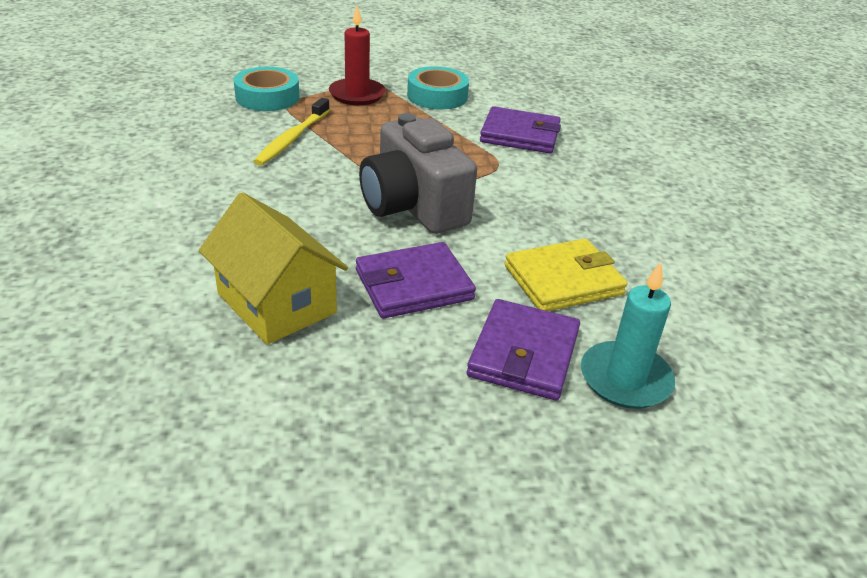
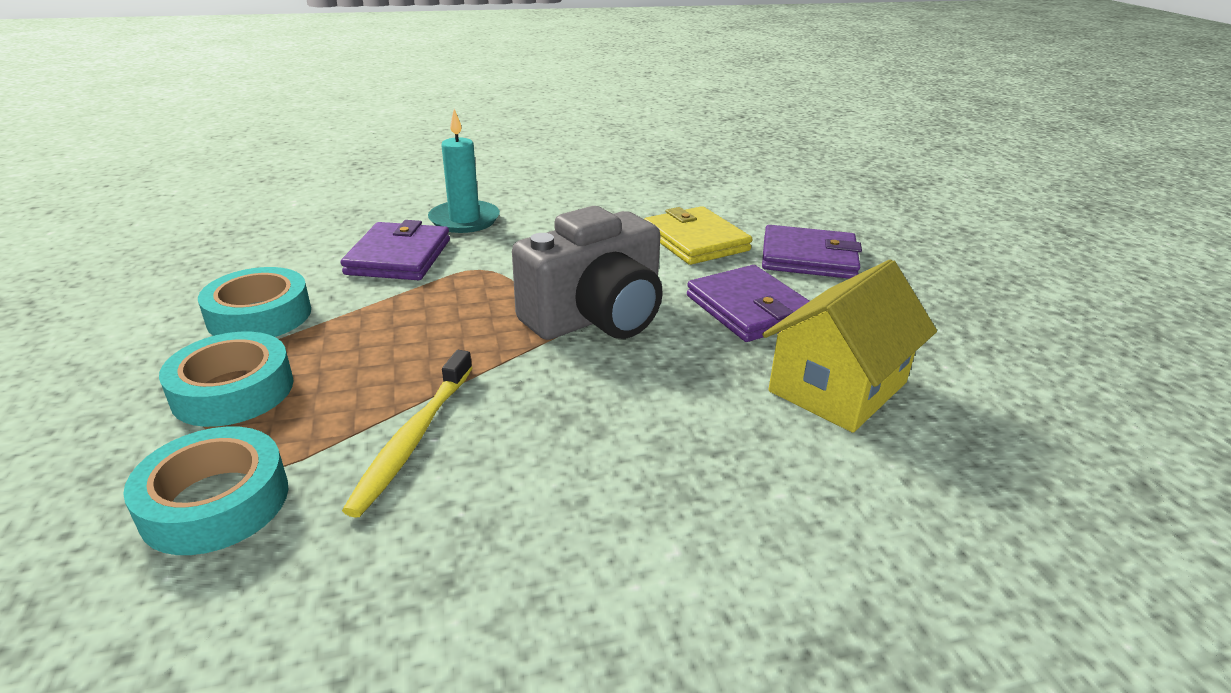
camera: 95 degrees left, 5 degrees down
(292, 138) = (413, 439): yellow toothbrush -> yellow toothbrush turned 90 degrees clockwise
(357, 94) = (233, 390): red candle -> turquoise tape
(625, 379) = (805, 224): turquoise candle -> turquoise candle (464, 220)

